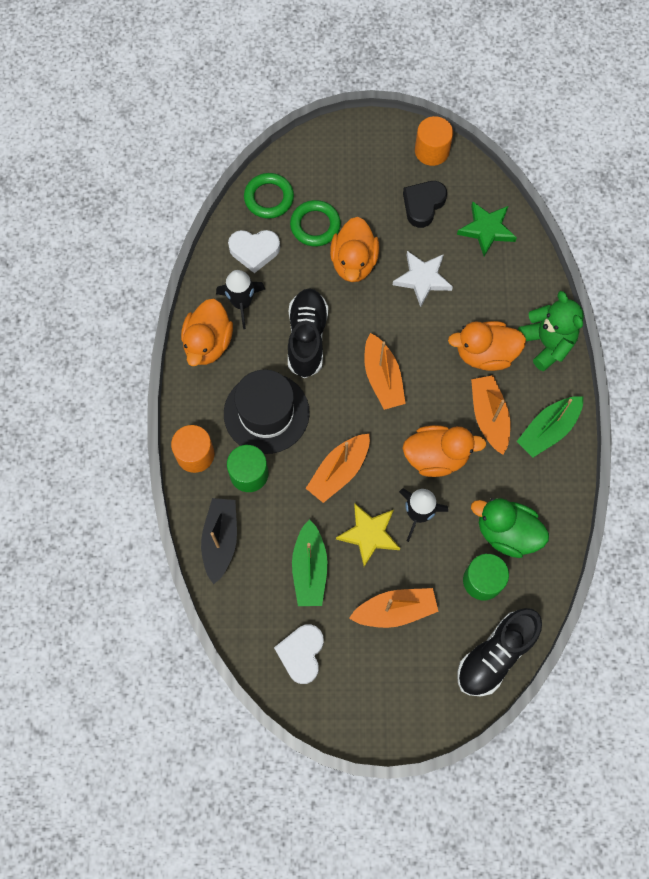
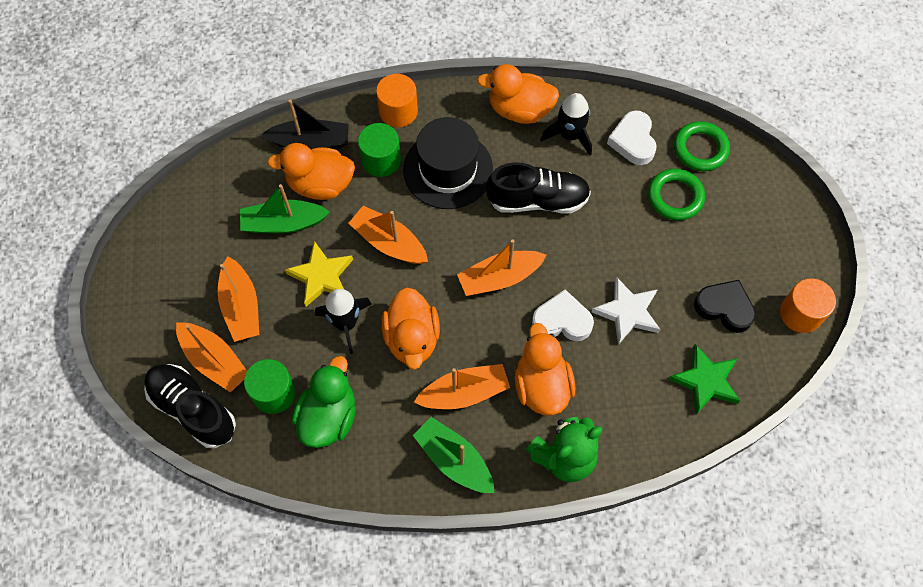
camera: 85 degrees right, 5 degrees down
(301, 654) = (198, 223): white heart -> white heart (562, 321)
(354, 262) = (636, 239): orange duck -> orange duck (320, 184)
(449, 635) = (214, 361): none -> orange boat

